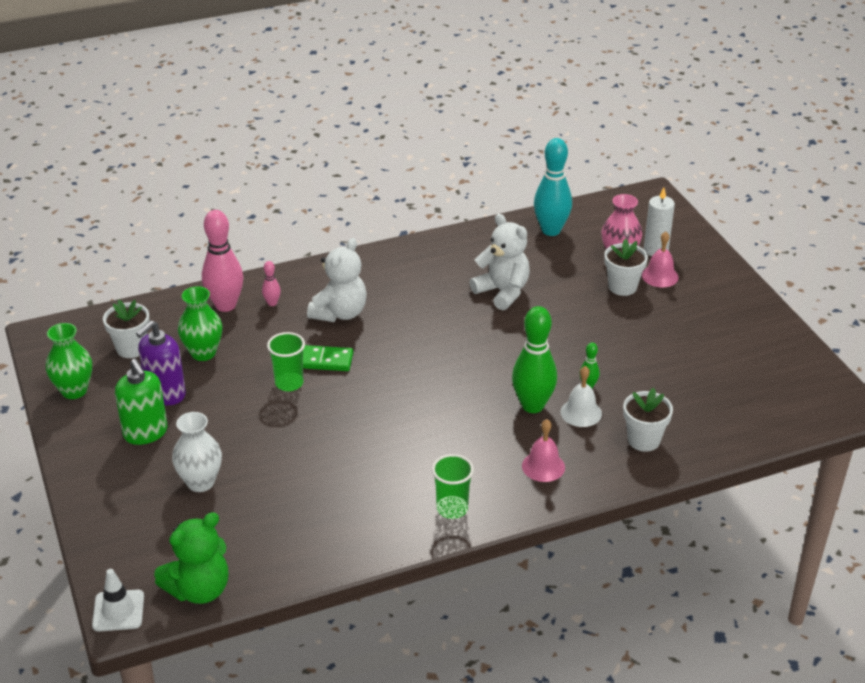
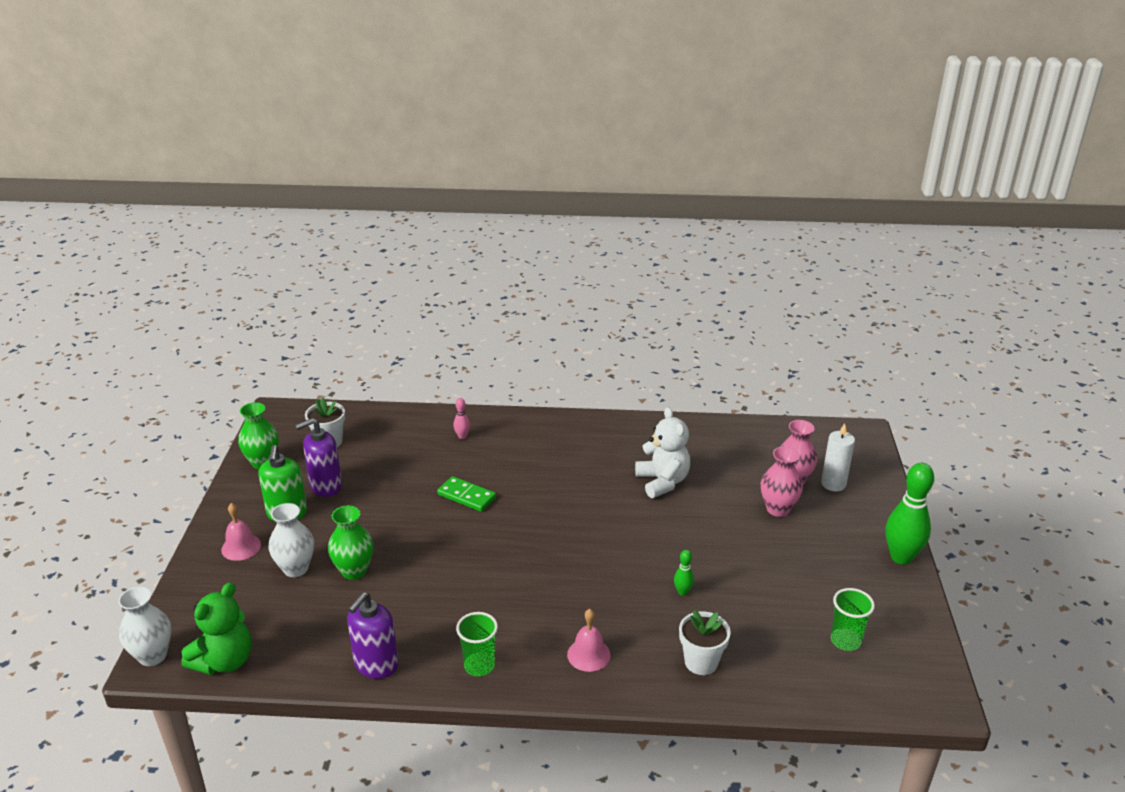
camera: 25 degrees right, 5 degrees down
(118, 611) = (153, 656): white traffic cone -> white vase
(199, 589) = (224, 661): green teddy bear -> green teddy bear turned 45 degrees counterclockwise
(203, 353) = (379, 461): green vase -> green vase (354, 571)
(225, 305) = (425, 428): pink bowling pin -> none
(289, 383) = (426, 507): green cup -> green cup (845, 641)
(340, 313) = (510, 460): white teddy bear -> none
(354, 541) = (376, 665): none -> purple soap dispenser
(532, 406) = (618, 594): green bowling pin -> green bowling pin (901, 557)
(551, 230) = (744, 439): turquoise bowling pin -> none
(581, 412) = (658, 615): white bell -> none
(622, 287) = (778, 509): white flower pot -> pink vase
(660, 276) = (821, 509): pink bell -> pink bell (241, 547)

